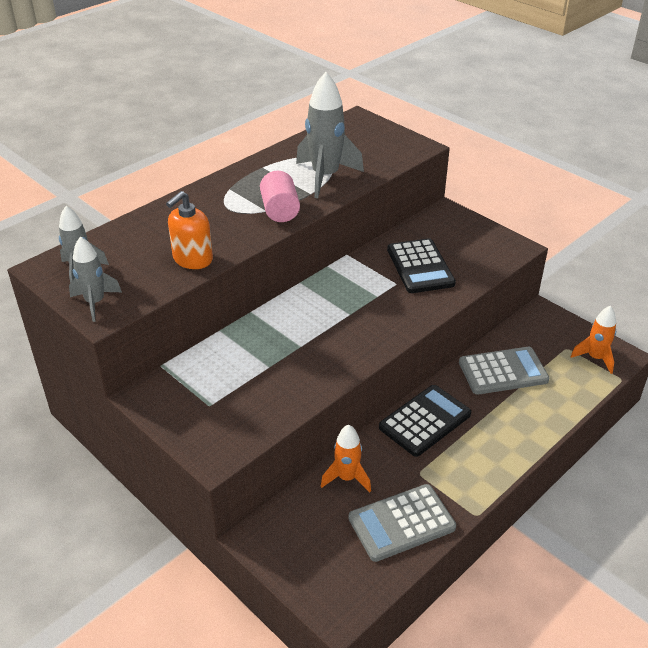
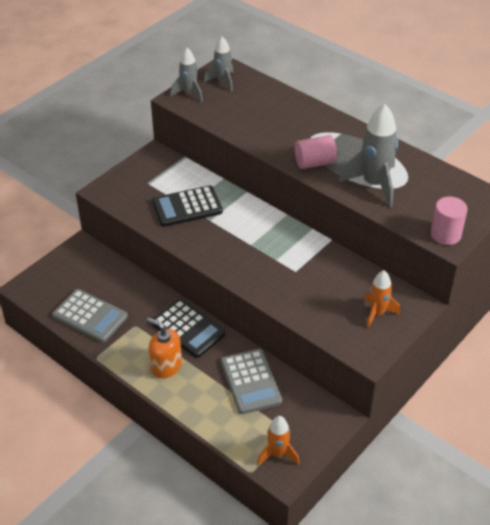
camera: 85 degrees right, 5 degrees up
(192, 259) = (242, 127): orange soap dispenser -> orange soap dispenser (166, 366)
(347, 478) = (130, 286): orange rocket -> orange rocket (377, 313)
(401, 523) = (90, 316): grey calculator -> grey calculator turned 150 degrees clockwise
(407, 146) = (445, 234): none -> pink cylinder
(420, 267) = (322, 286): black calculator -> black calculator (187, 207)

